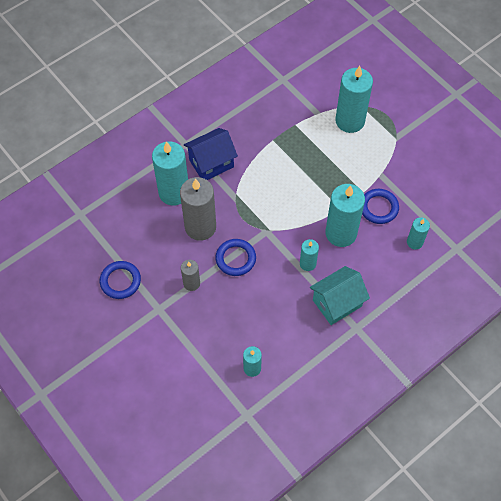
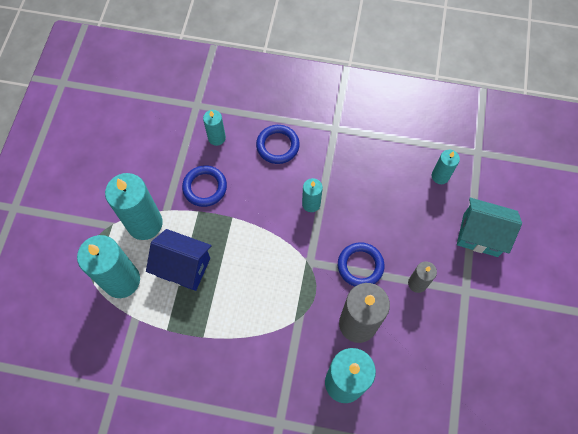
camera: 130 degrees left, 5 degrees up
(120, 281) = (475, 348): blue ring -> blue ring (277, 146)
(211, 163) = (280, 374): blue house -> blue house (183, 267)
(337, 303) = (326, 156): turquoise house -> turquoise house (480, 235)
(341, 233) = (257, 199): turquoise candle -> turquoise candle (145, 223)

